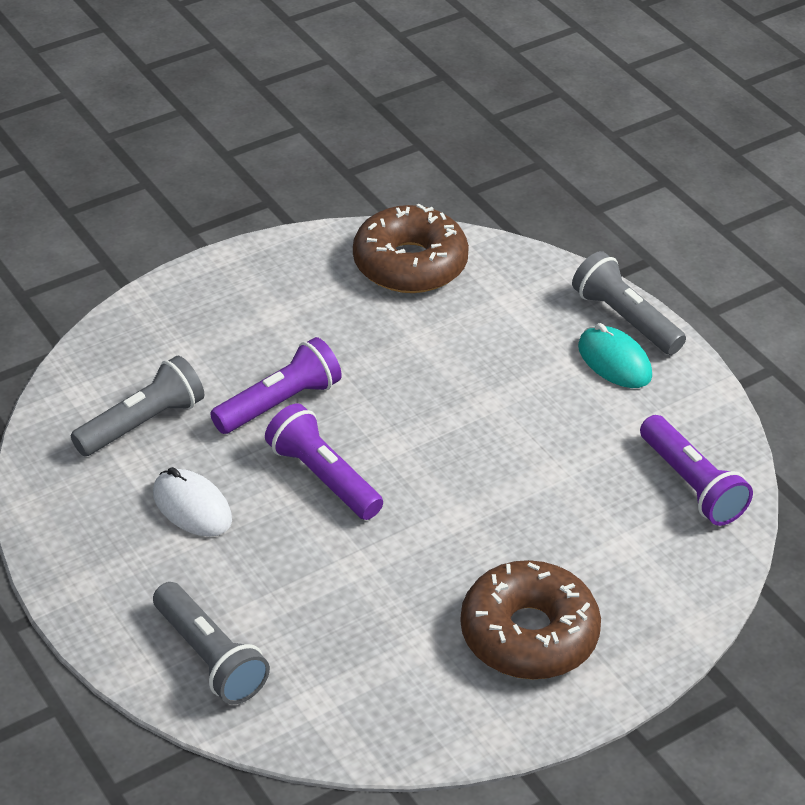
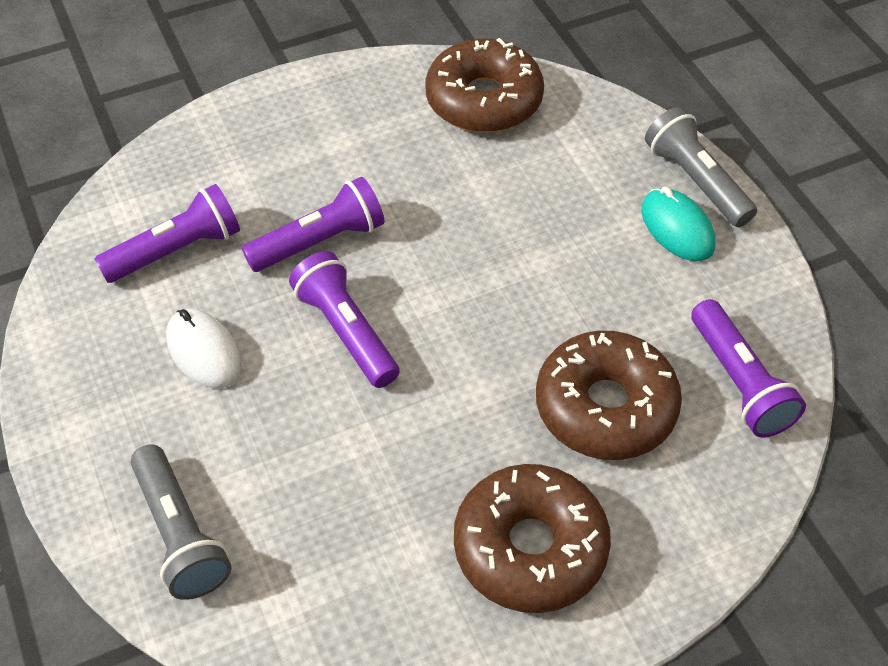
camera: 10 degrees right, 10 degrees up
(142, 423) = (177, 250): grey flashlight -> purple flashlight
(575, 516) = (605, 407): none -> brown donut

